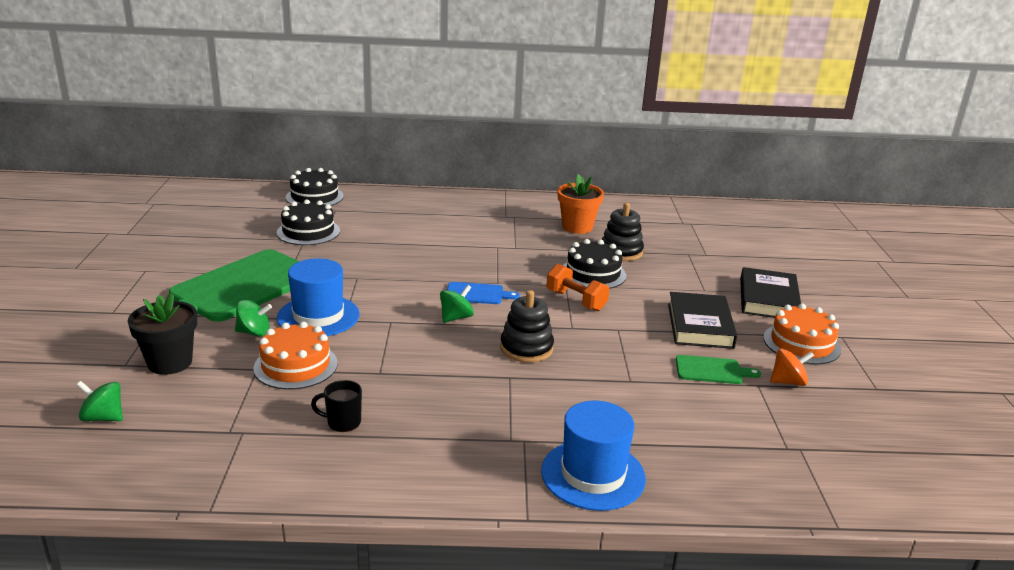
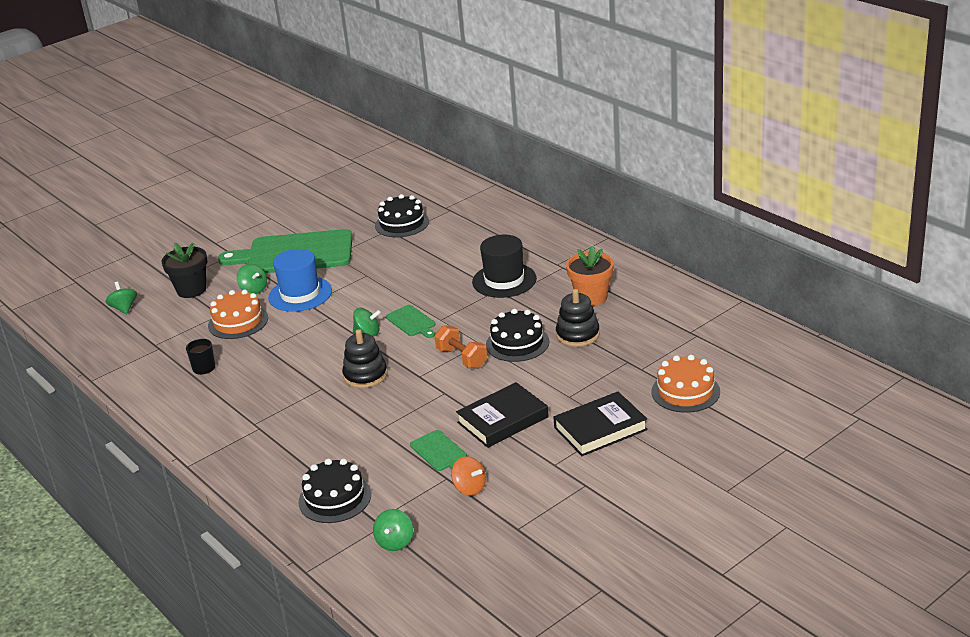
camera: 55 degrees right, 5 degrees up
(314, 197) = (457, 192): black cake -> black cake (335, 498)
(477, 294) = (412, 322): blue cutting board -> green cutting board
(489, 239) = (504, 280): none -> black hat
(576, 300) = (462, 358): orange dumbbell -> orange dumbbell turned 45 degrees counterclockwise
(593, 474) = (253, 466): blue hat -> none
(801, 343) = (542, 472): orange cake -> orange cake (685, 391)
(837, 453) = (395, 542): none -> green spinning top

